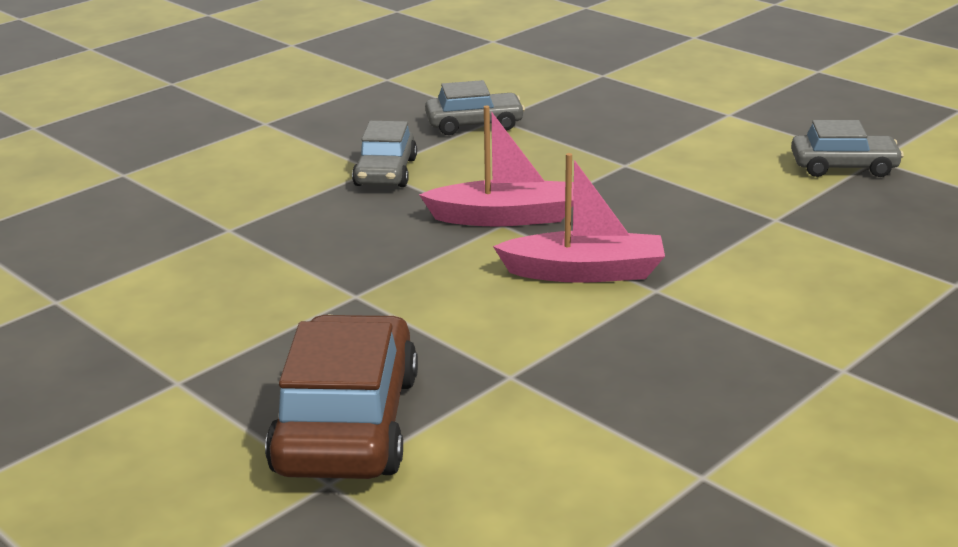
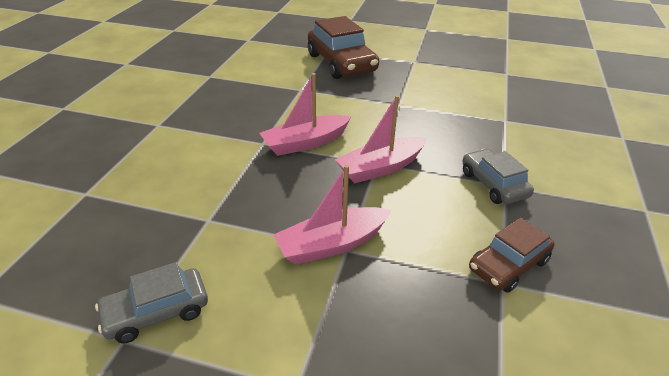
camera: 150 degrees right, 10 degrees up
(474, 124) = (508, 265): grey car -> brown car
(637, 170) = (332, 244): none -> pink boat

